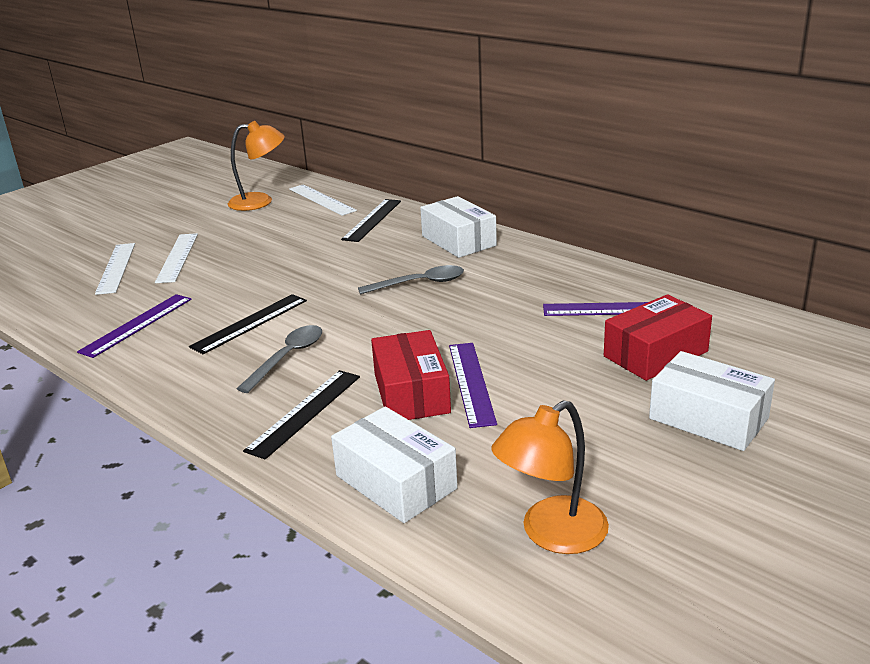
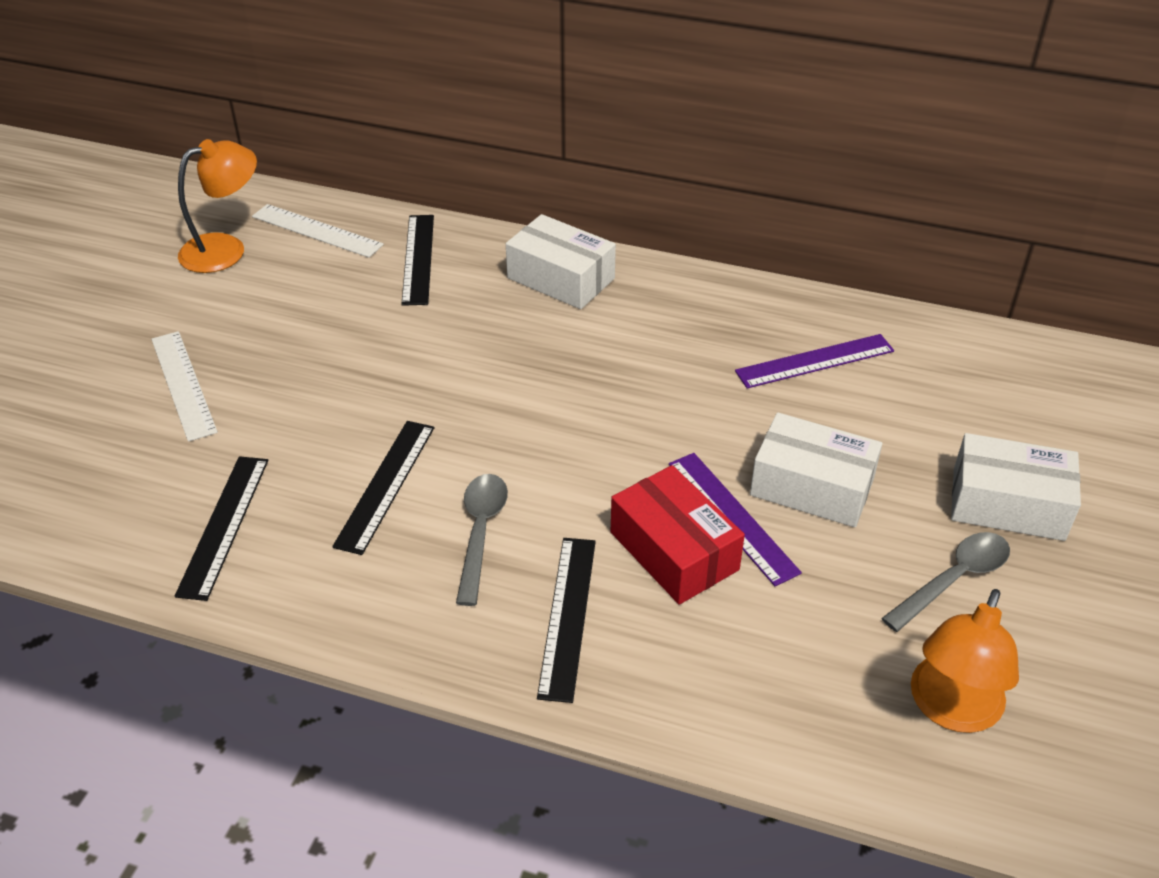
camera: 25 degrees left, 15 degrees up
(116, 268) = (102, 424): white ruler -> none
(137, 325) = (223, 525): purple ruler -> black ruler
(396, 482) = (746, 689): white box -> white box (812, 487)
(419, 283) = (561, 365): grey spoon -> grey spoon (953, 580)
(655, 354) = (902, 421): red box -> none

